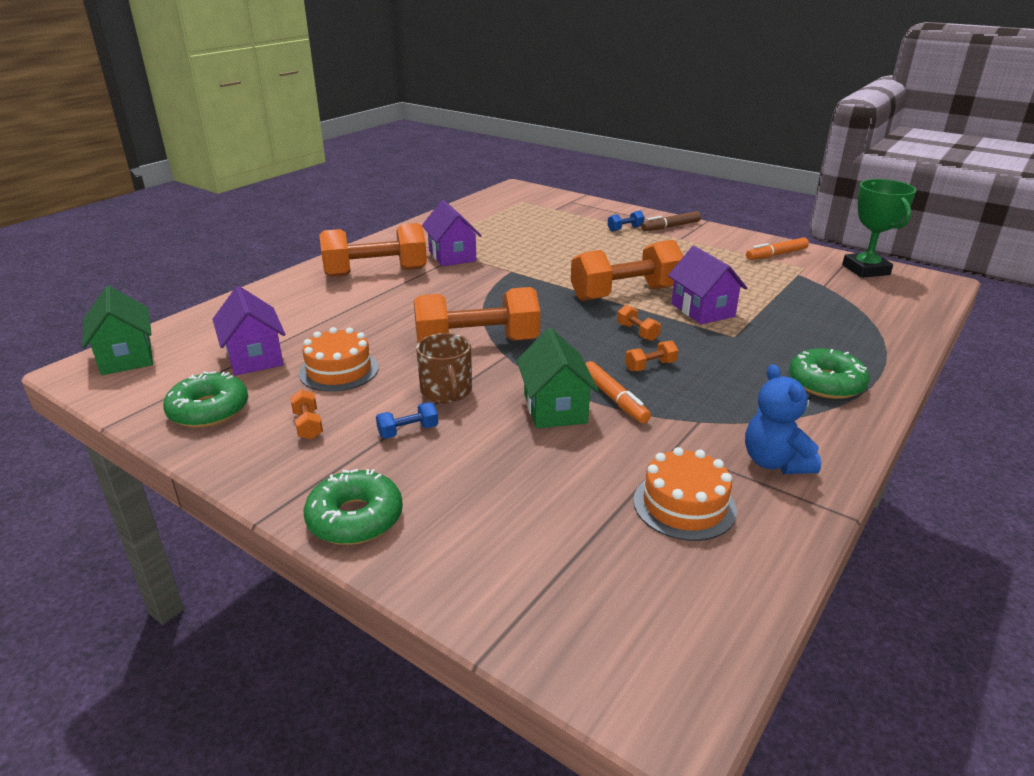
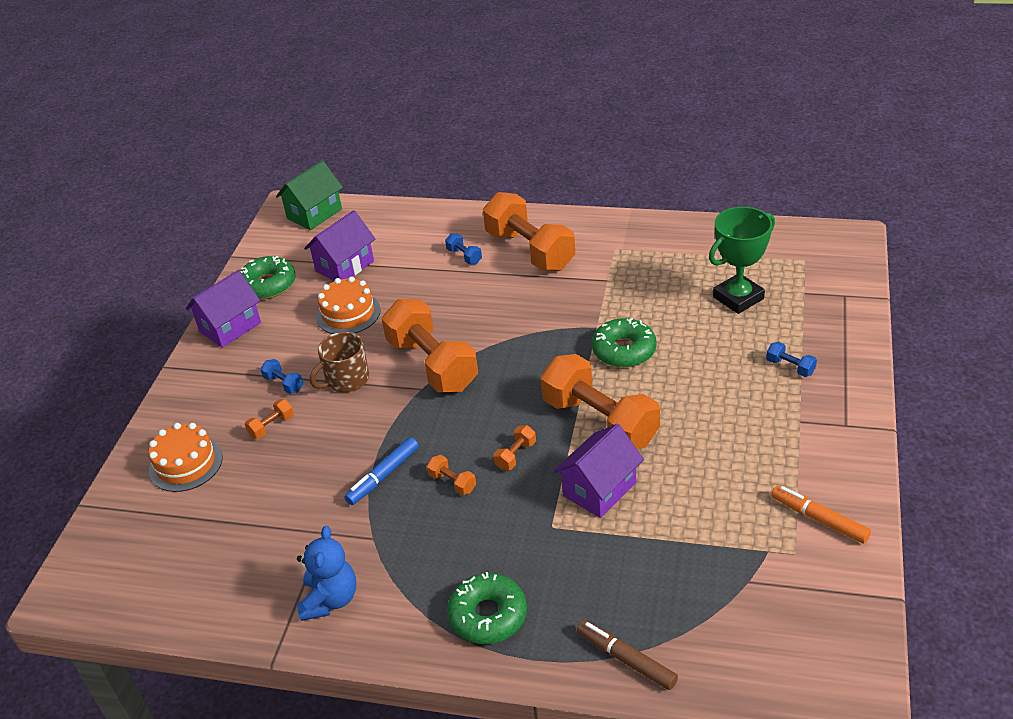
camera: 70 degrees right, 10 degrees up
(308, 425) = (270, 335): orange dumbbell -> orange dumbbell (272, 426)
(339, 298) = (464, 256): none -> blue dumbbell
(355, 518) = (181, 404): green donut -> green donut (624, 350)
(452, 256) = (603, 276): purple house -> purple house (230, 327)
(555, 408) = (351, 446): green house -> none
(614, 398) = (383, 476): orange marker -> blue marker
(670, 227) = (834, 402): brown marker -> brown marker (626, 659)
(684, 505) = (251, 557): orange cake -> orange cake (185, 464)
(775, 462) = (330, 599): blue teddy bear -> blue teddy bear turned 135 degrees clockwise
(865, 270) = (839, 617): green trophy -> green trophy (738, 298)

